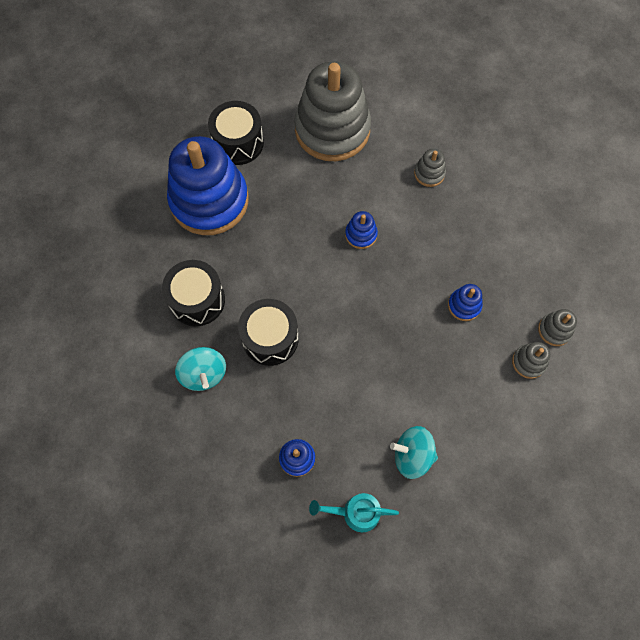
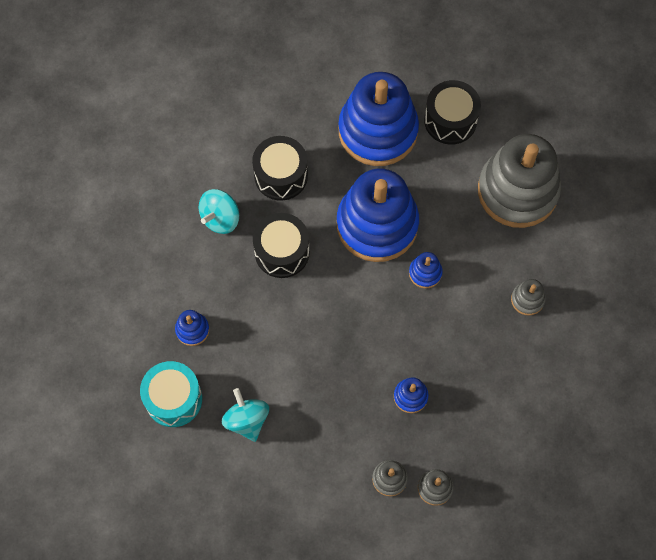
camera: 60 degrees right, 0 degrees up
(294, 248) = (377, 224): none -> blue stacking toy
(355, 513) = (173, 399): turquoise watering can -> turquoise drum

